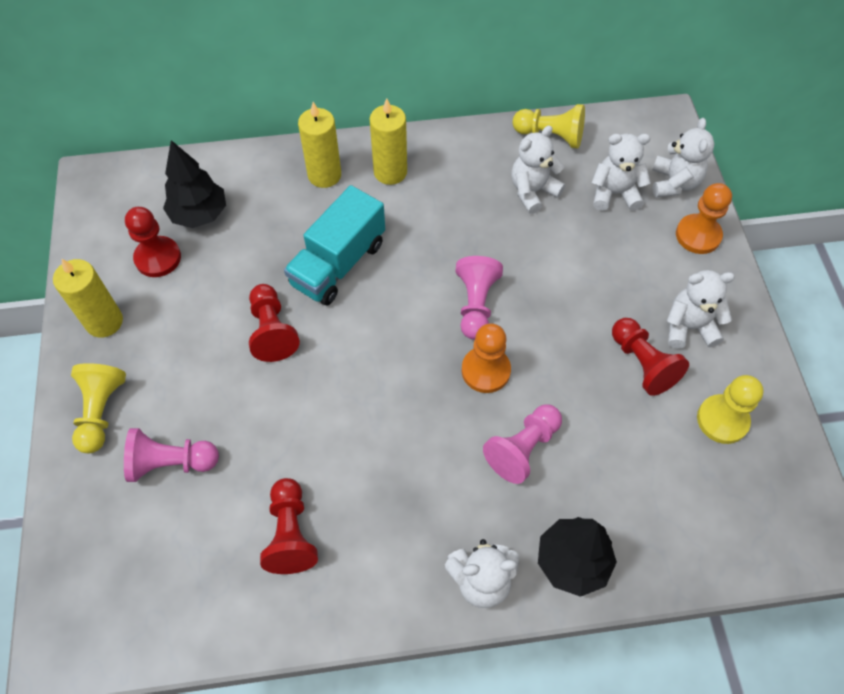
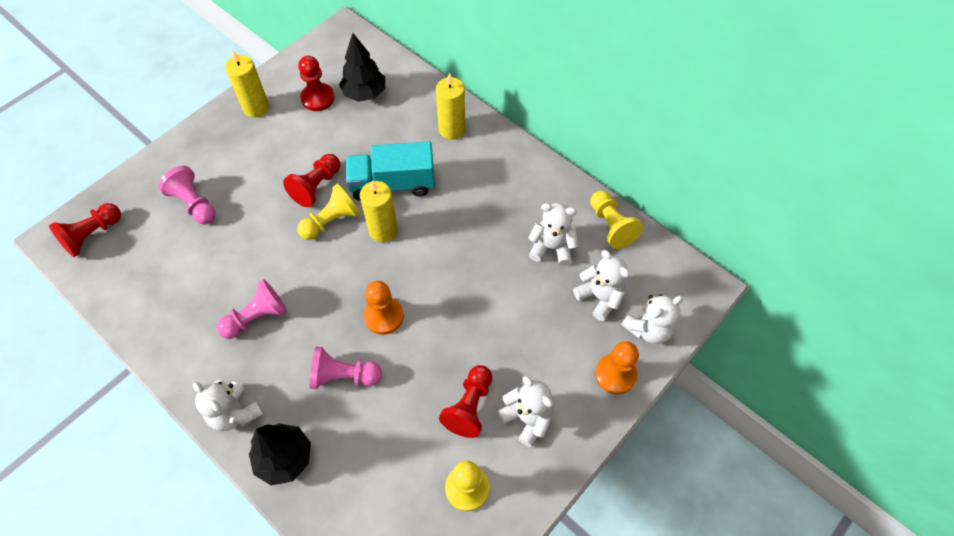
camera: 50 degrees right, 0 degrees up
(101, 412) = (200, 150): yellow pawn -> yellow pawn (331, 221)
(290, 533) = (193, 292): red pawn -> red pawn (92, 235)
(390, 172) = (488, 160): yellow candle -> yellow candle (383, 230)
(476, 305) = (429, 277): pink pawn -> pink pawn (257, 317)

